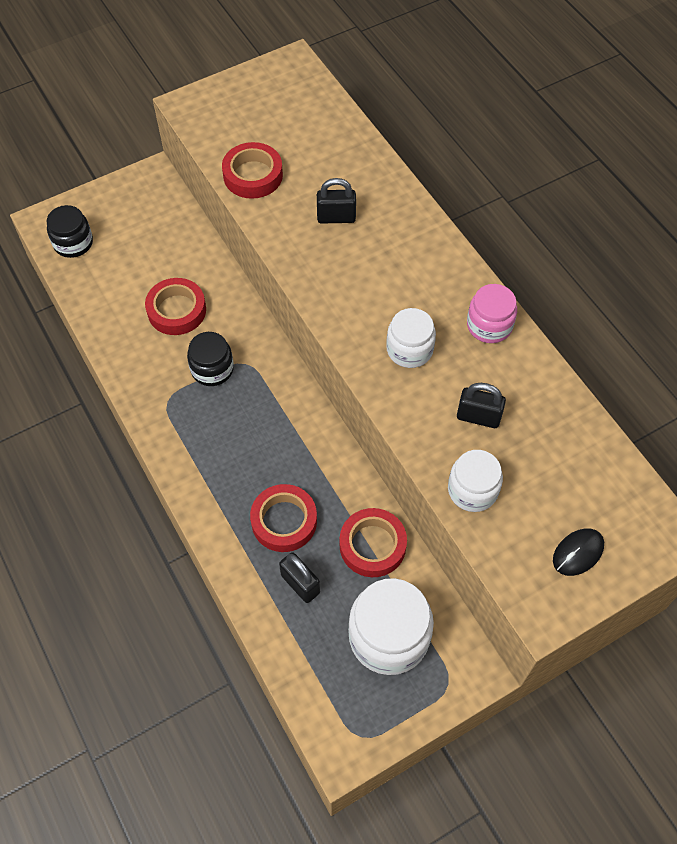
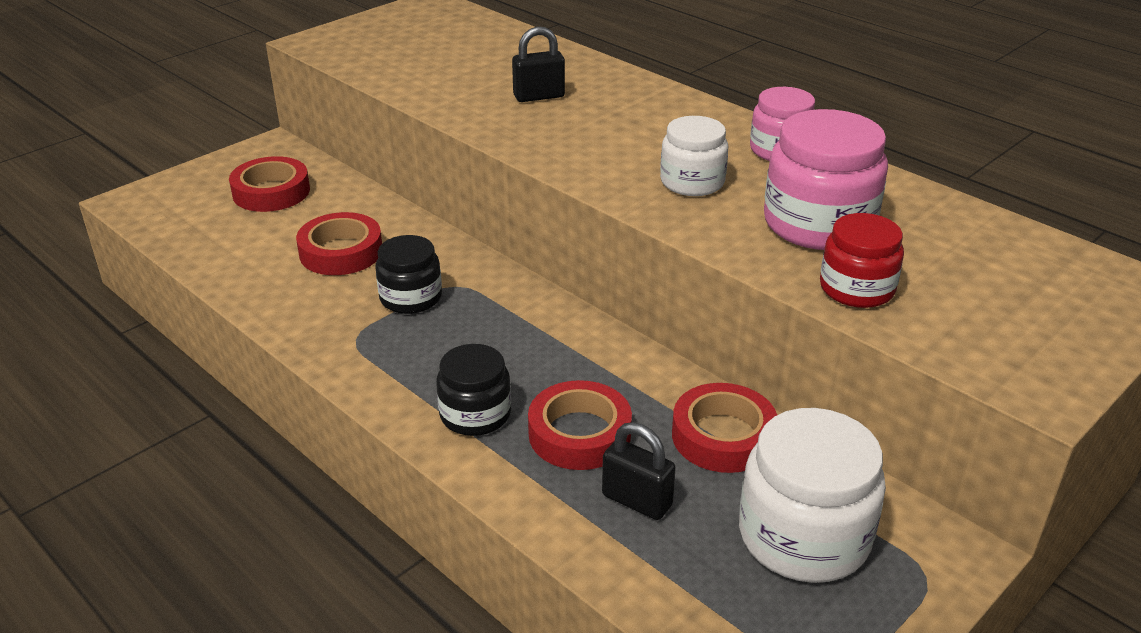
camera: 15 degrees left, 25 degrees down
(73, 243) = (176, 213): black jar -> black jar (475, 414)
(253, 175) = (417, 79): red tape -> red tape (271, 192)
(472, 490) = (856, 288): white jar -> red jar
(478, 417) = (818, 224): black padlock -> pink jar
(578, 553) = (1041, 323): black mouse -> none

